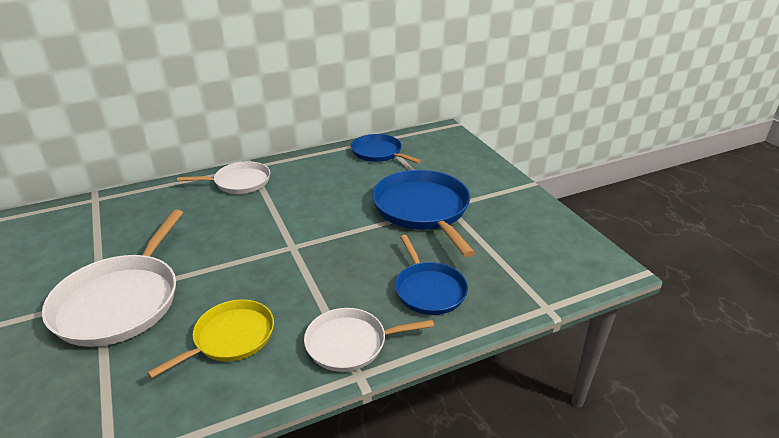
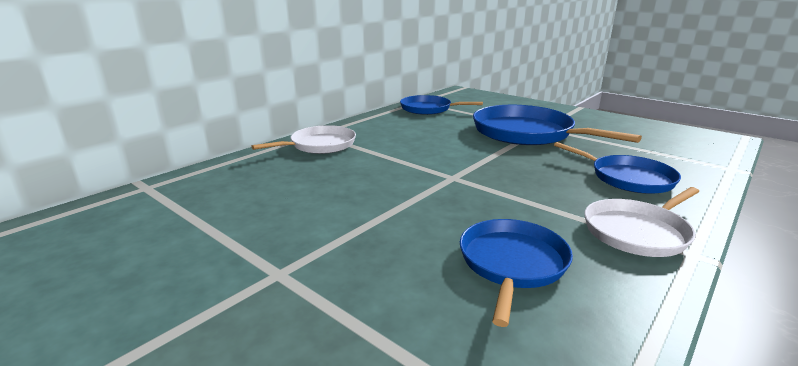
camera: 25 degrees left, 10 degrees down
(121, 301) = (315, 269): white pan -> none
(230, 338) = (512, 263): yellow pan -> blue pan

